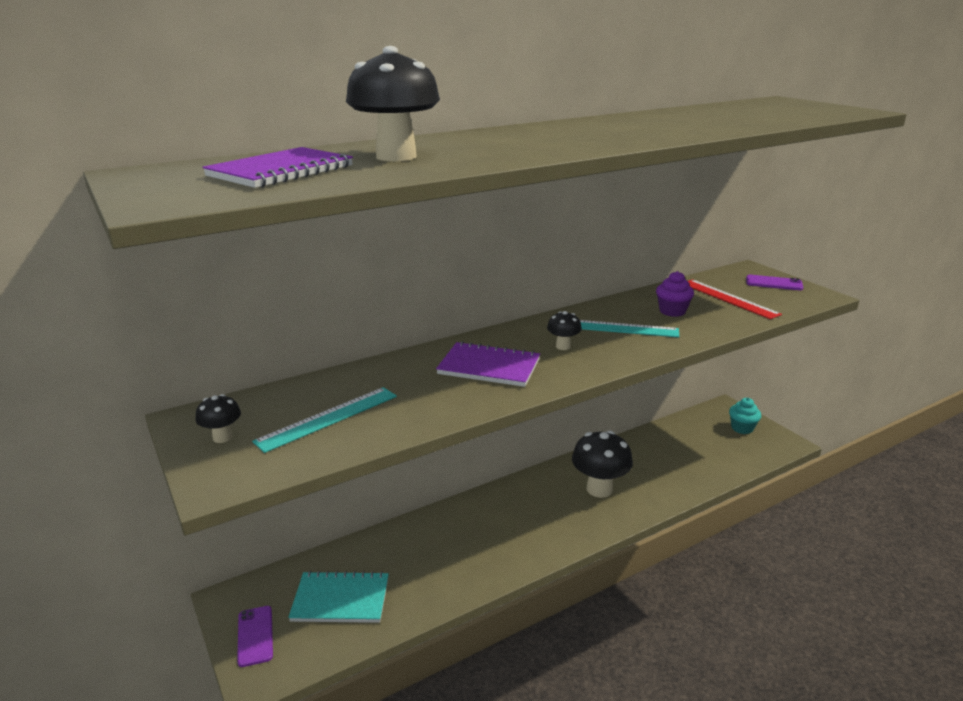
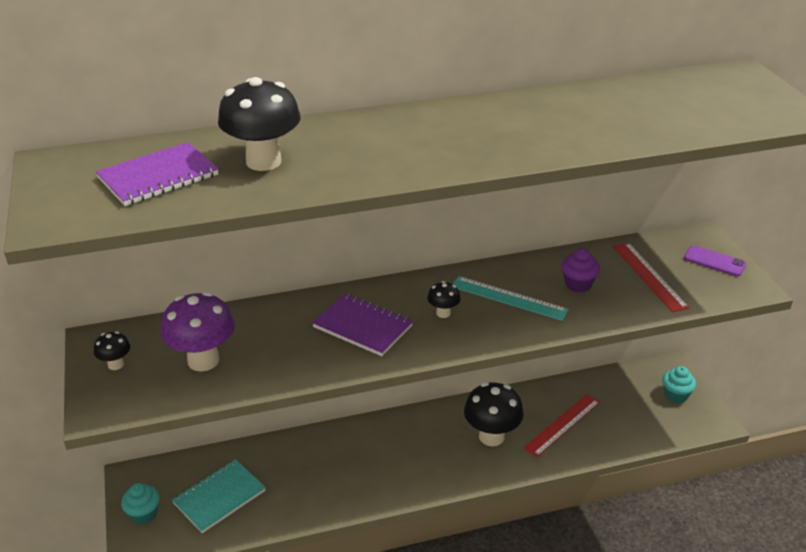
camera: 15 degrees right, 10 degrees up
(255, 636) = (144, 514): purple phone -> turquoise cupcake
(328, 418) = (203, 360): turquoise ruler -> purple mushroom
(340, 599) = (219, 497): turquoise notebook -> turquoise notebook turned 60 degrees counterclockwise
(659, 467) = (562, 424): none -> red ruler

